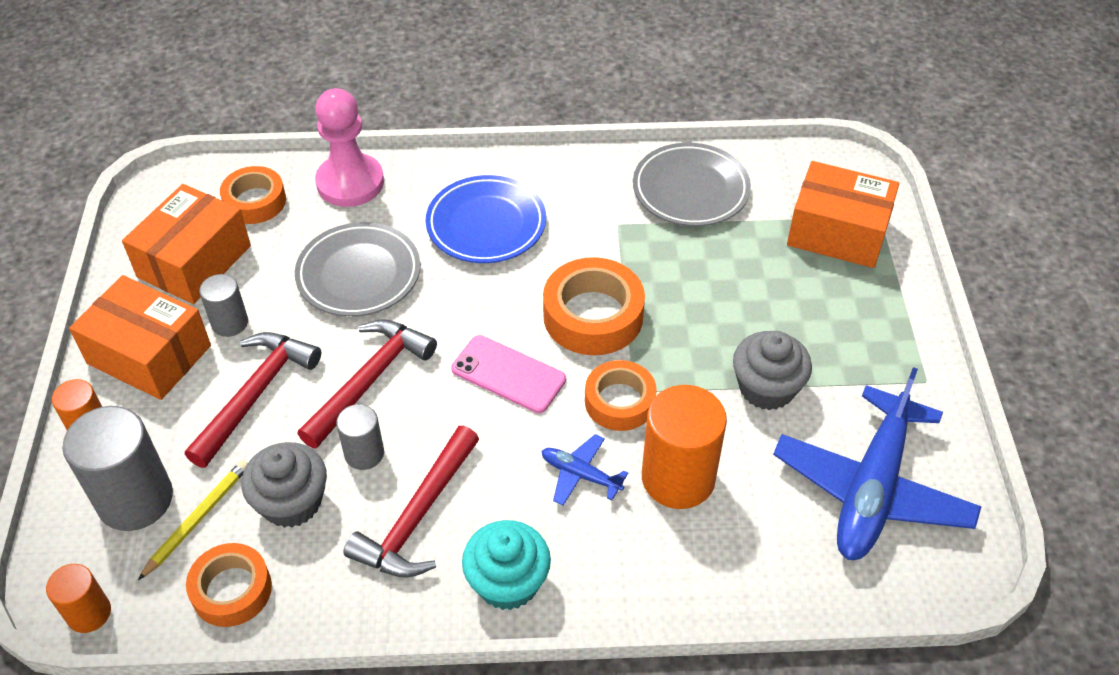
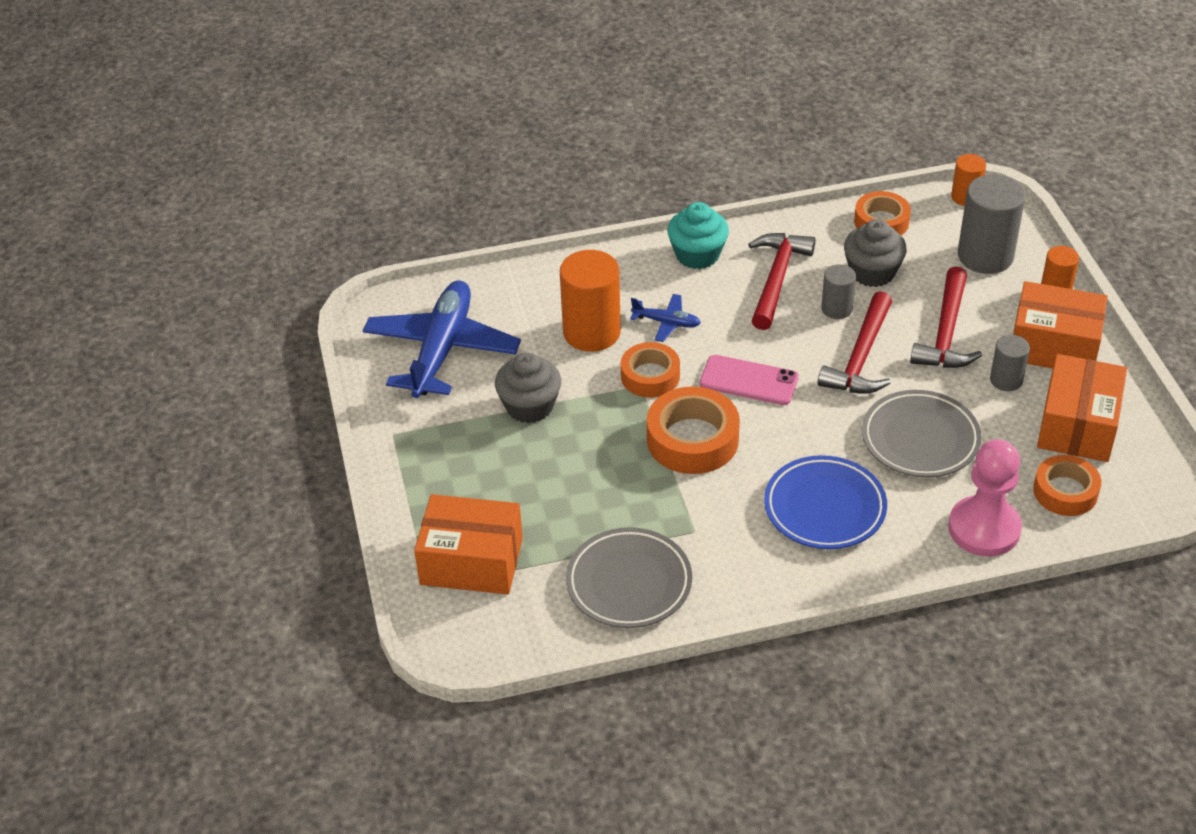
camera: 170 degrees right, 5 degrees down
(197, 519) = (932, 252): yellow pencil -> none

